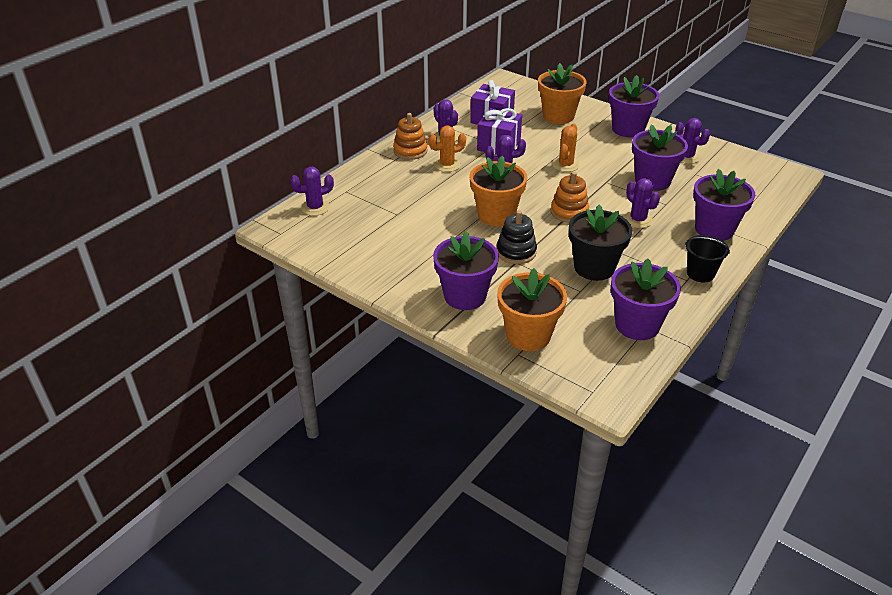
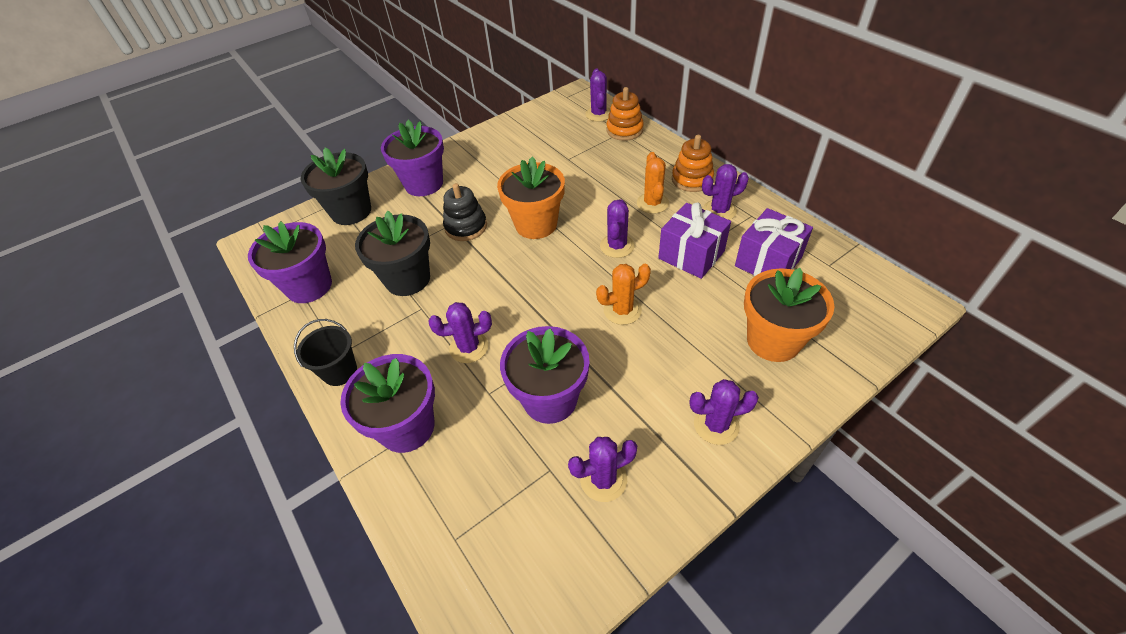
camera: 110 degrees right, 10 degrees up
(528, 335) = (351, 211): orange flower pot -> black flower pot
(565, 165) = (622, 310): orange cactus -> orange cactus turned 60 degrees counterclockwise
(569, 212) = (515, 285): orange stacking toy -> orange stacking toy (624, 130)
(628, 129) = (716, 425): purple flower pot -> purple cactus

